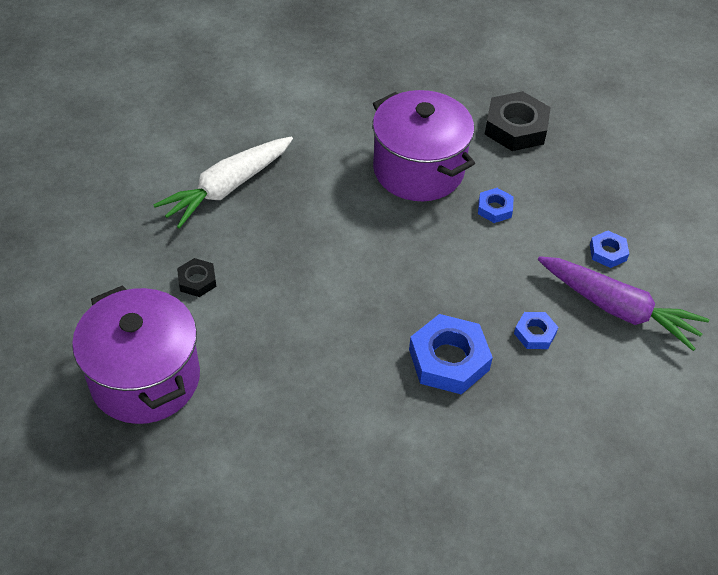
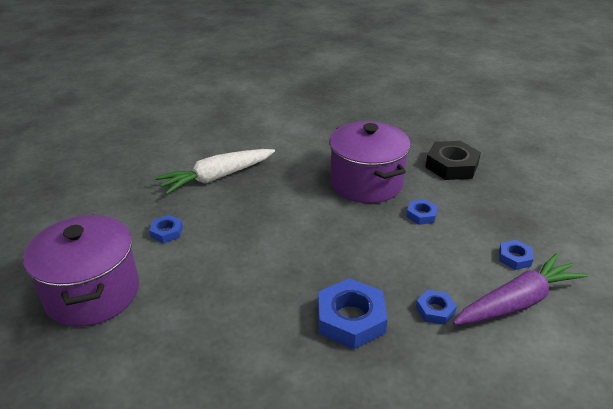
camera: 15 degrees right, 15 degrees down
(197, 280) = (167, 232): black nut -> blue nut
(618, 309) = (517, 302): purple carrot -> purple carrot turned 75 degrees counterclockwise

